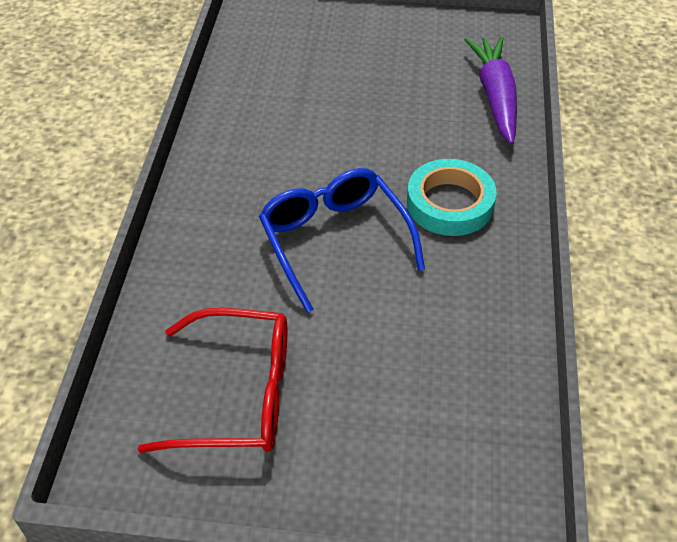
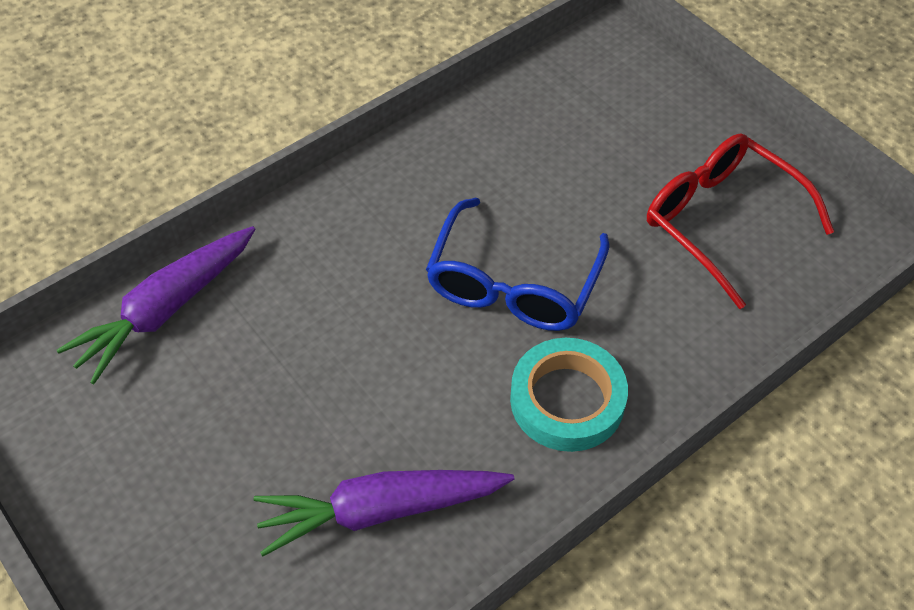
camera: 135 degrees left, 5 degrees up
(272, 99) = (380, 510): none -> purple carrot
(450, 203) = (373, 239): turquoise tape -> turquoise tape (567, 400)

